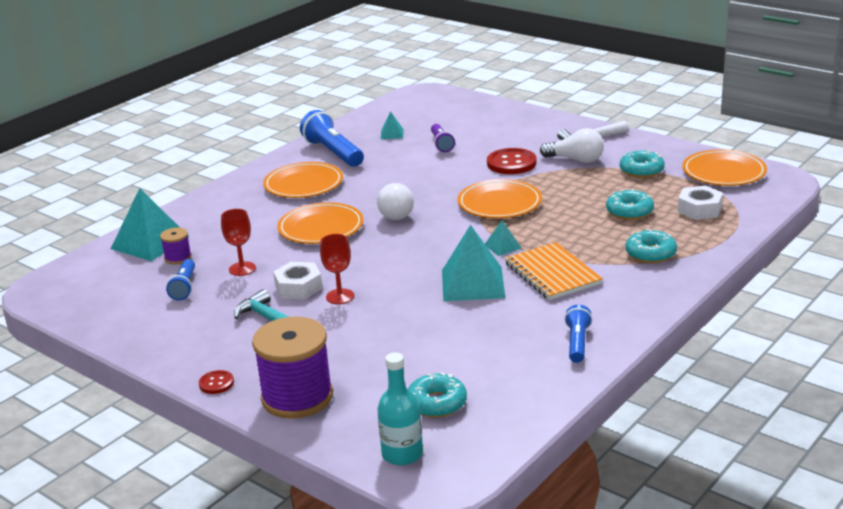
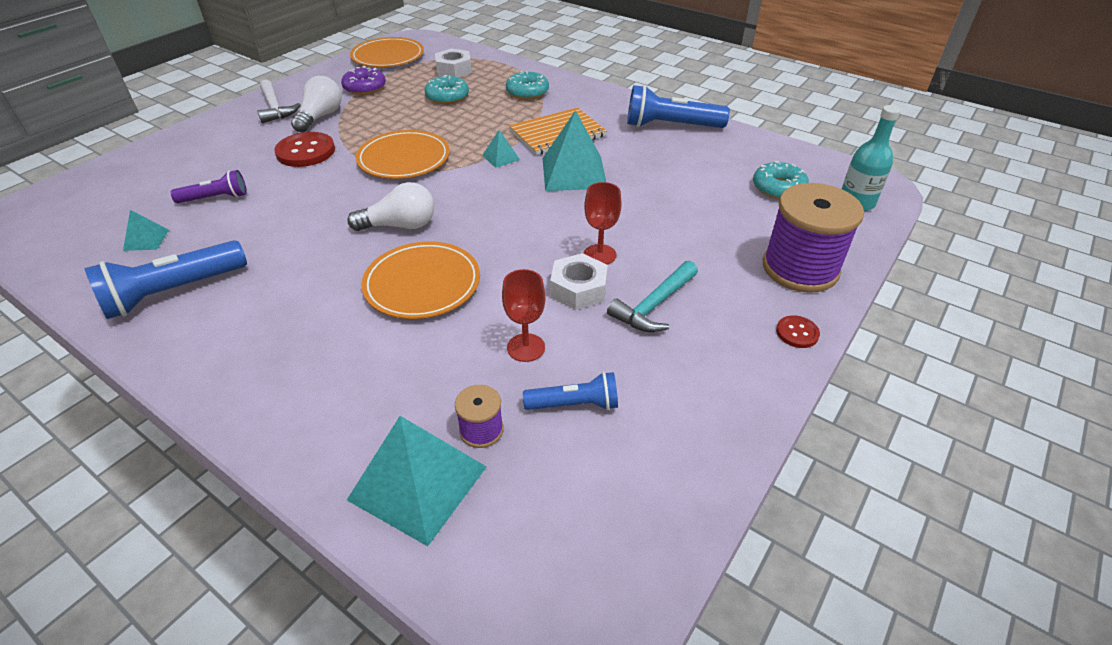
camera: 95 degrees left, 15 degrees up
(303, 184) = (273, 313): orange plate -> none
(577, 343) = (671, 126): blue flashlight -> blue flashlight, size x1.71
(641, 170) = (365, 88): turquoise donut -> purple donut

